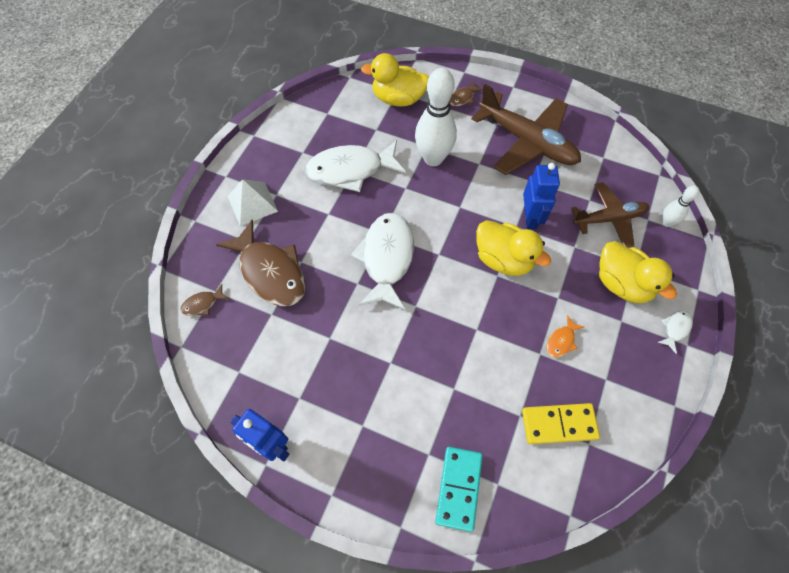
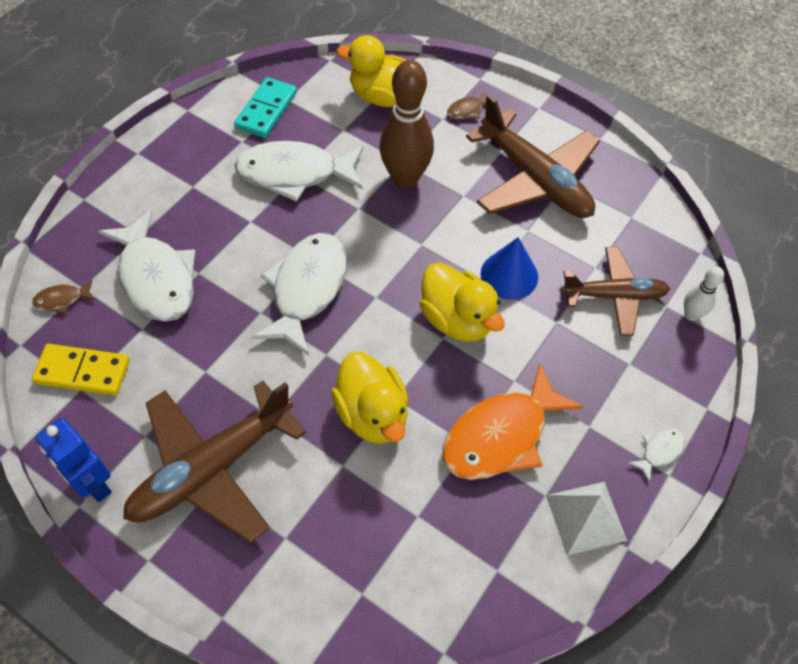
camera: 10 degrees right, 5 degrees down
(252, 203) = (160, 191): white pyramid -> white pyramid (586, 517)
(270, 272) = (156, 277): brown fish -> white fish
(358, 412) = (212, 468): none -> brown plane
(433, 158) = (405, 178): white bowling pin -> brown bowling pin
(459, 488) = (310, 587): turquoise domino -> turquoise domino (266, 110)
(530, 218) = (509, 275): blue robot -> blue cone
(559, 424) = (464, 537): yellow domino -> yellow domino (83, 371)
(561, 341) = (501, 435): orange fish -> orange fish, size x2.35
(622, 284) = (605, 380): yellow duck -> yellow duck (372, 414)

